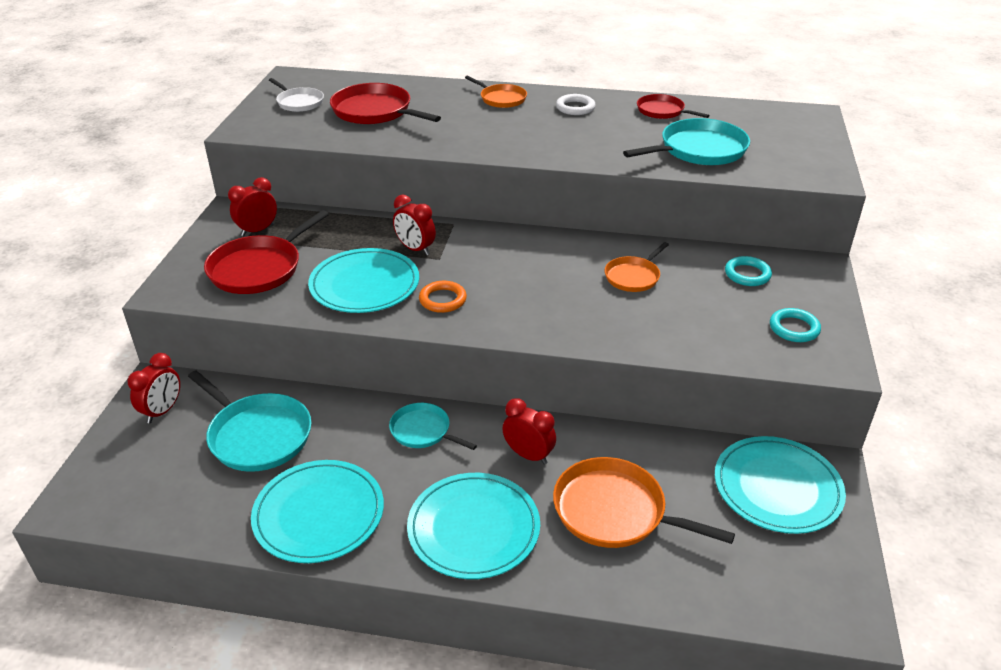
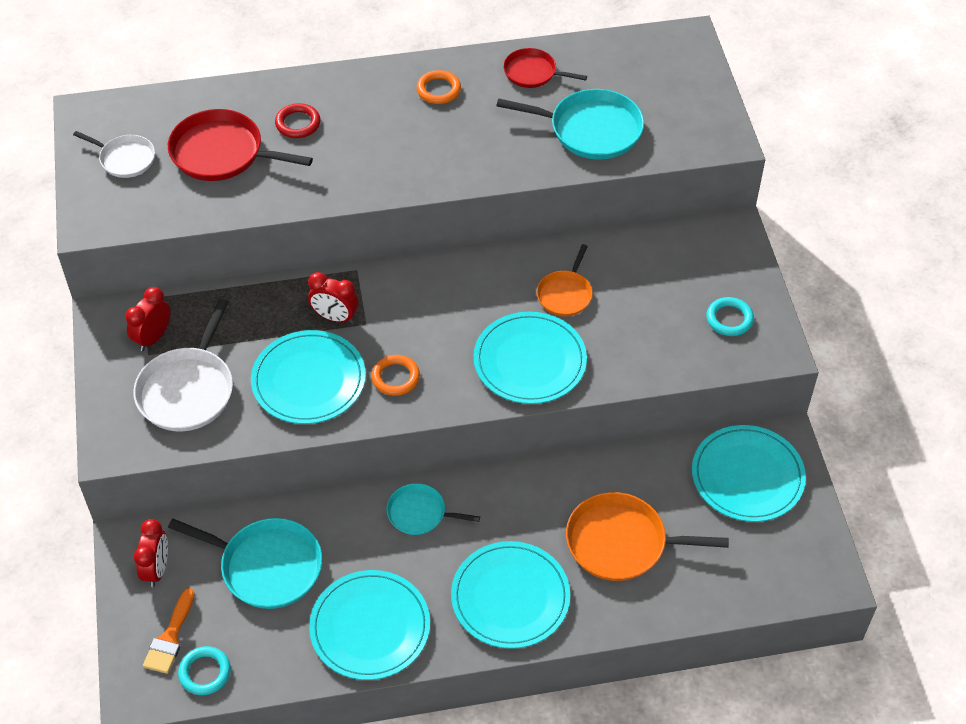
camera: 20 degrees left, 15 degrees up
(133, 468) = (170, 637): none -> orange brush
(259, 268) = (188, 390): red pan -> white pan
(447, 106) = (298, 123): none -> red ring
(501, 99) = (351, 94): orange pan -> none
(528, 455) = (526, 509): red clock -> none
(575, 108) = (438, 90): white ring -> orange ring
(575, 316) = (530, 361): none -> turquoise plate
(699, 150) = (590, 129): turquoise pan -> turquoise pan turned 60 degrees clockwise
(747, 274) = (670, 261): turquoise ring -> turquoise ring (205, 672)

